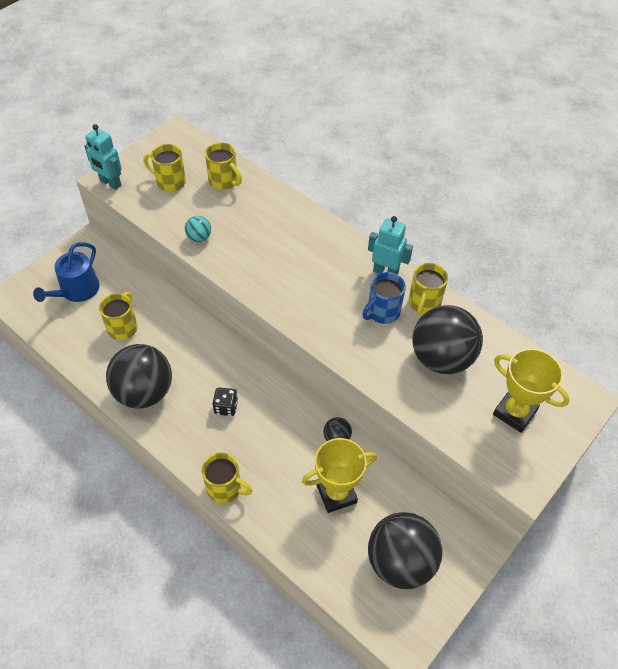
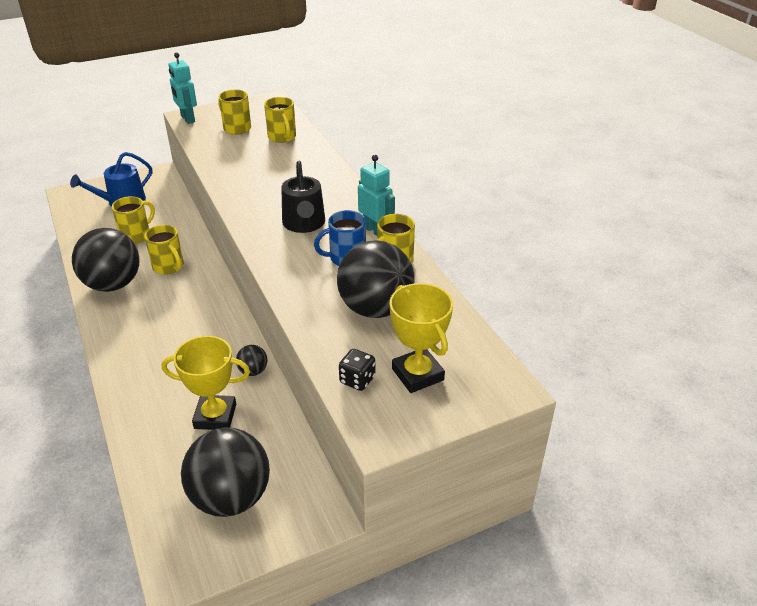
camera: 25 degrees right, 15 degrees down
(199, 238) = (226, 168): turquoise ball -> none
(225, 488) = (118, 376): yellow mug -> yellow mug (169, 267)
(226, 407) = (172, 316): black dice -> black dice (357, 380)
(320, 284) = (304, 224): none -> black watering can

